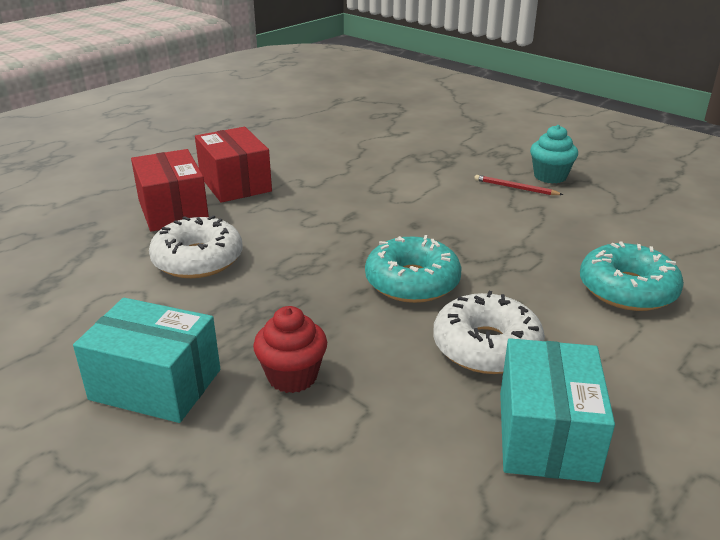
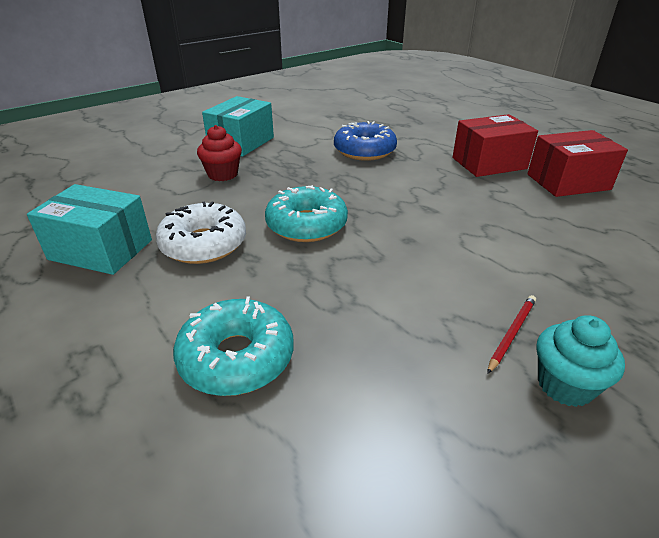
camera: 100 degrees right, 5 degrees up
(173, 210) = (438, 143): red box -> red box (568, 182)
(198, 260) = (364, 151): white donut -> blue donut

